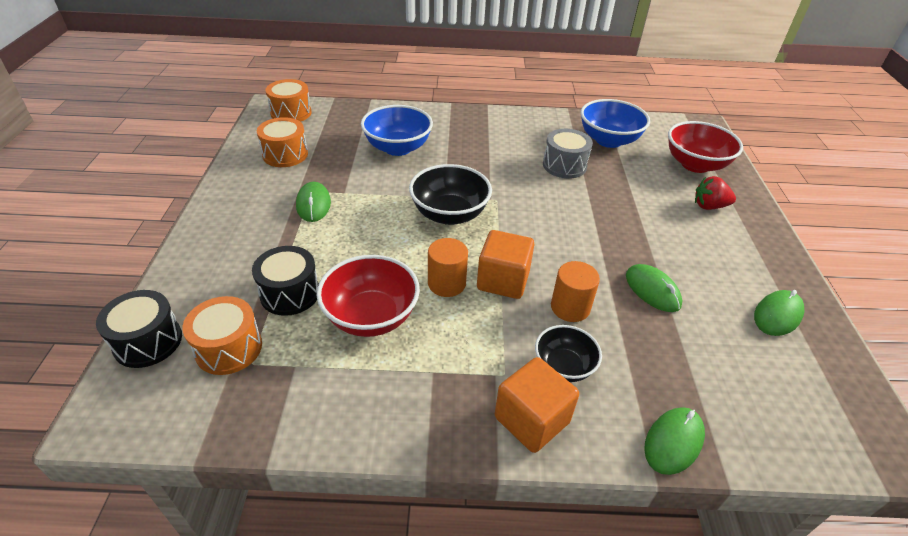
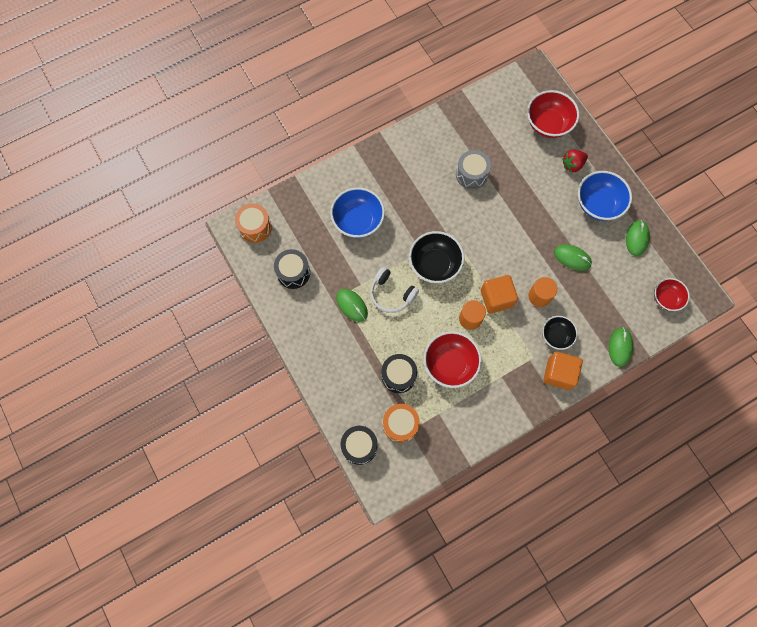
camera: 30 degrees left, 30 degrees up
(285, 154) = (293, 273): orange drum -> black drum
(370, 215) = (391, 294): none -> white headphones
(608, 140) = (483, 128): blue bowl -> blue bowl (598, 204)
(803, 415) = (666, 298): none -> red bowl

